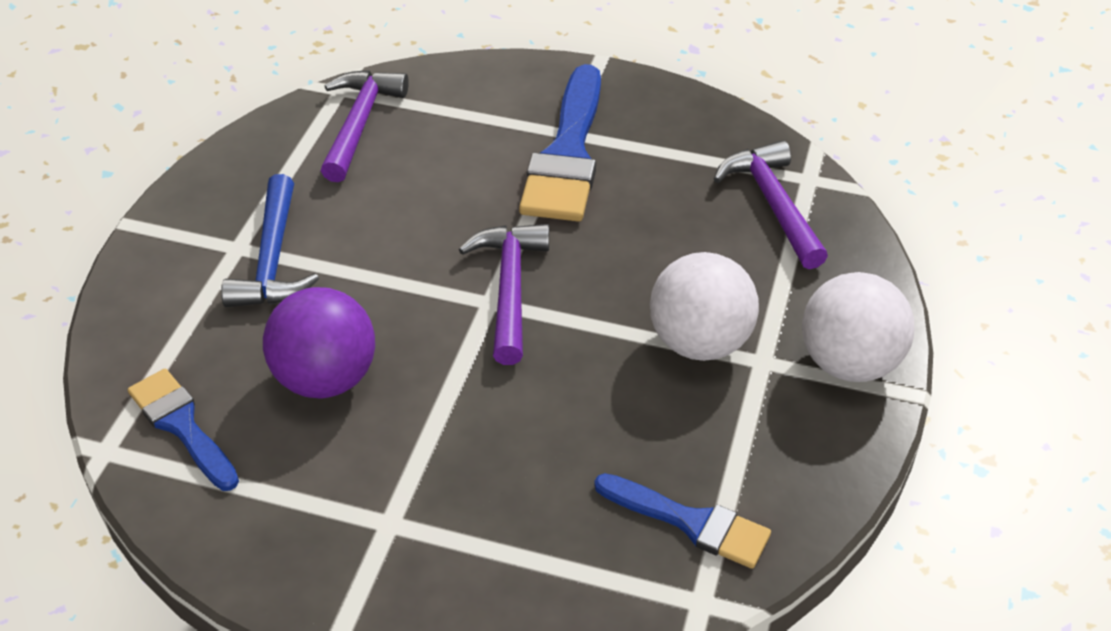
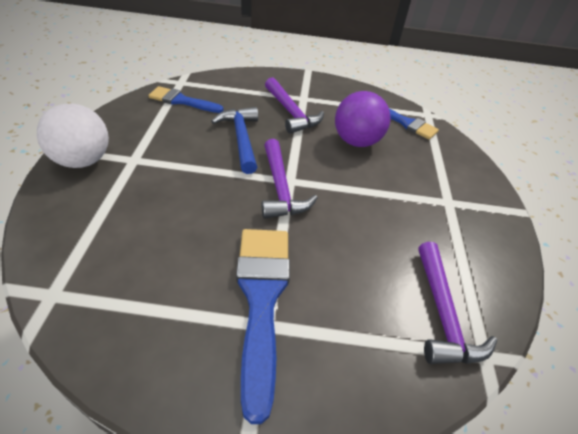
camera: 165 degrees right, 0 degrees up
(273, 259) = (423, 196): blue hammer -> blue hammer (241, 139)
(699, 342) = (168, 166): white ball -> none
(773, 205) = (93, 264): purple hammer -> purple hammer (291, 112)

